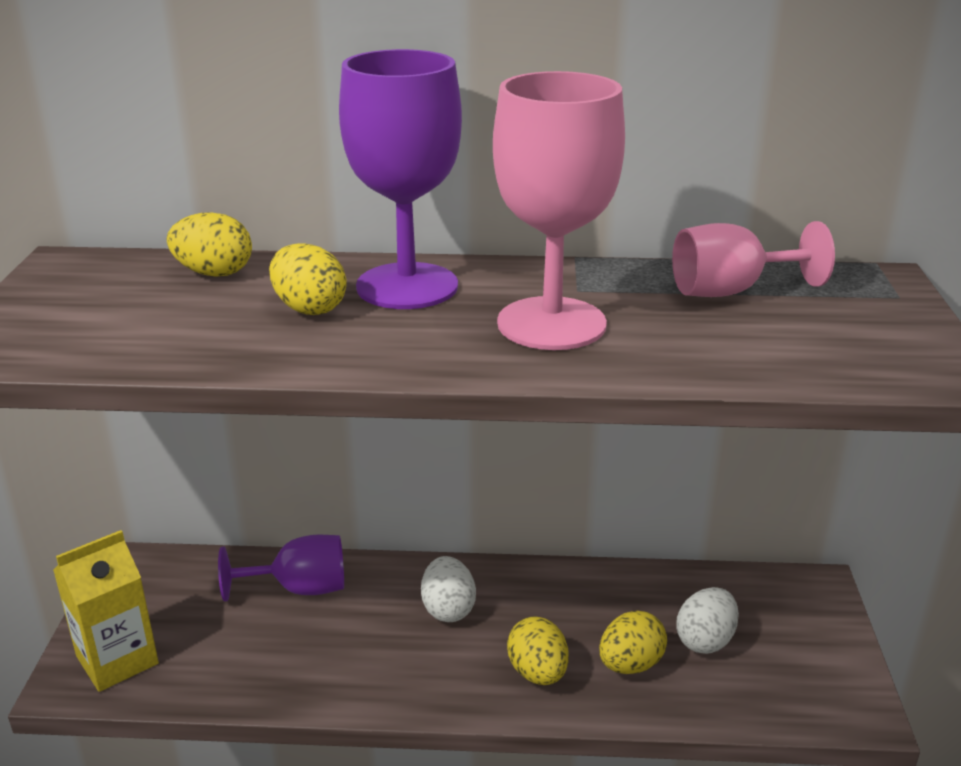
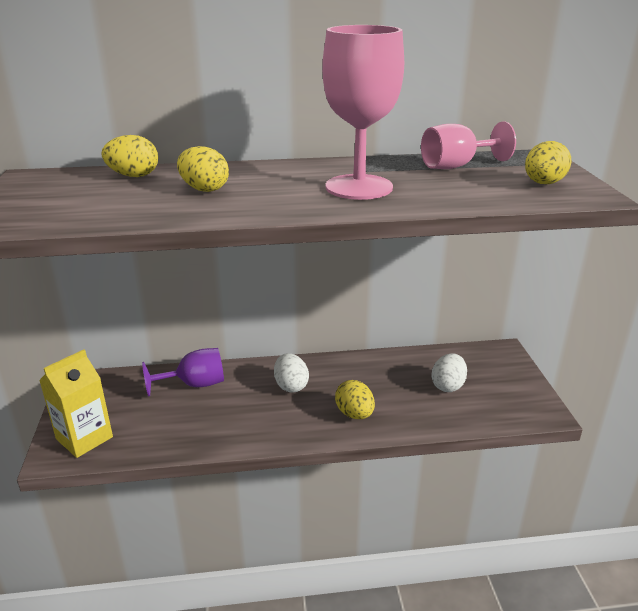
camera: 10 degrees left, 0 degrees up
(407, 286) = (261, 175): purple goblet -> none
(630, 664) = (408, 403): yellow egg -> yellow egg (543, 183)

